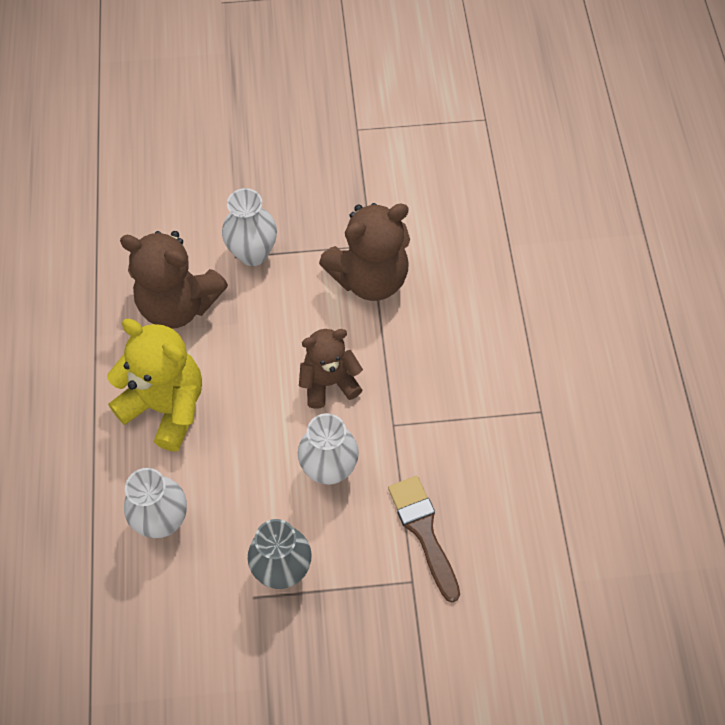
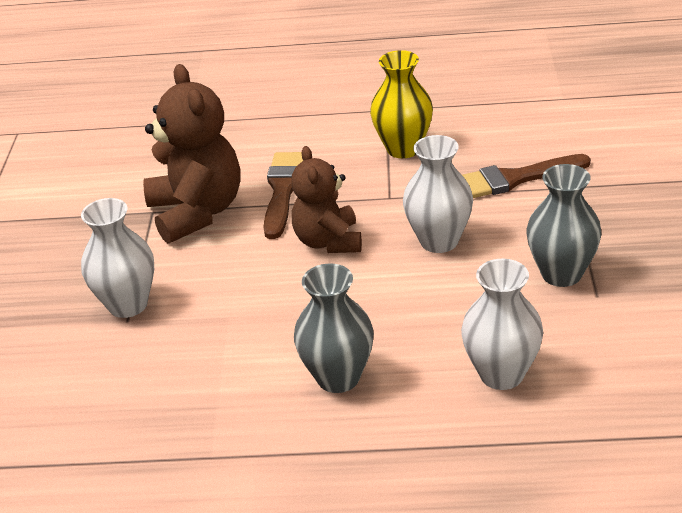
camera: 80 degrees left, 25 degrees down
(166, 406) = (338, 377): yellow teddy bear -> grey vase
(178, 304) = (184, 371): brown teddy bear -> none
(402, 338) = (283, 190): none -> brown brush
(471, 431) = (403, 149): none -> yellow vase

